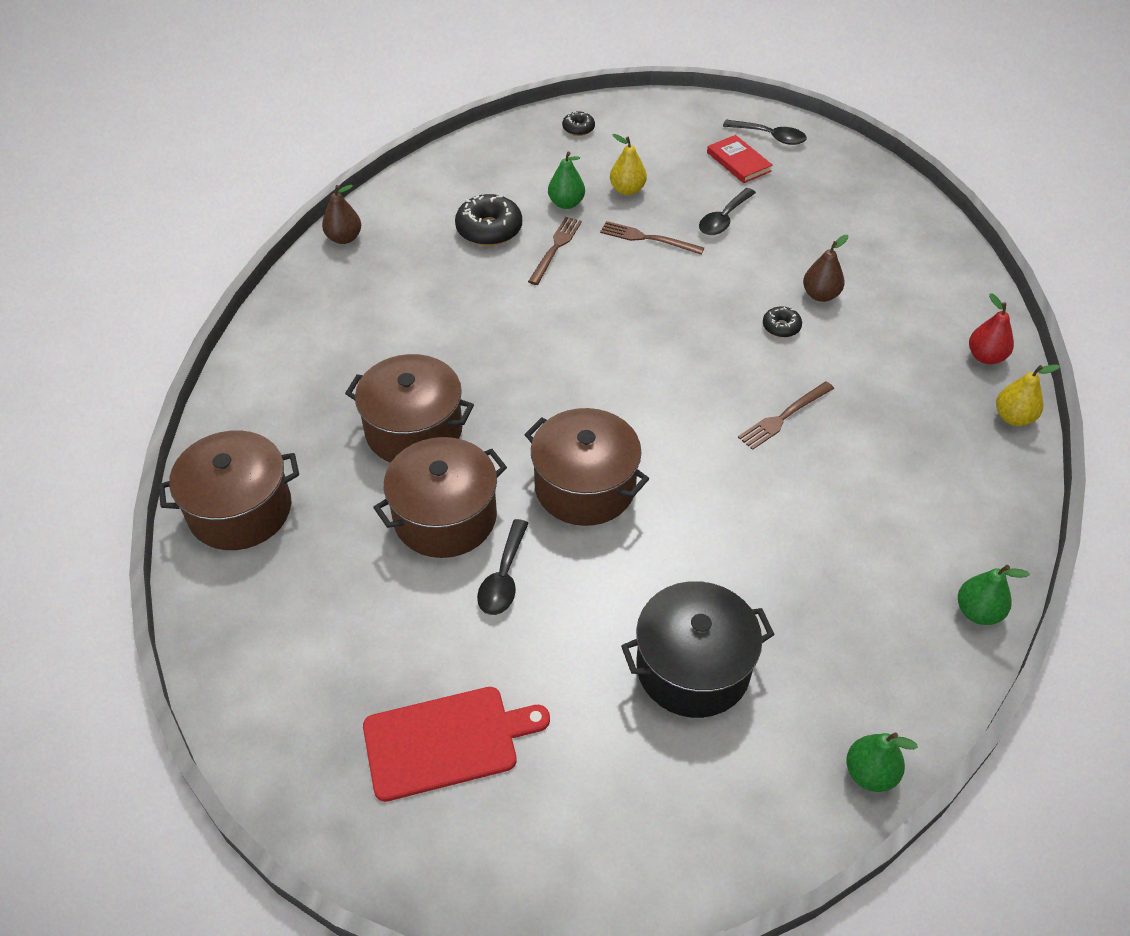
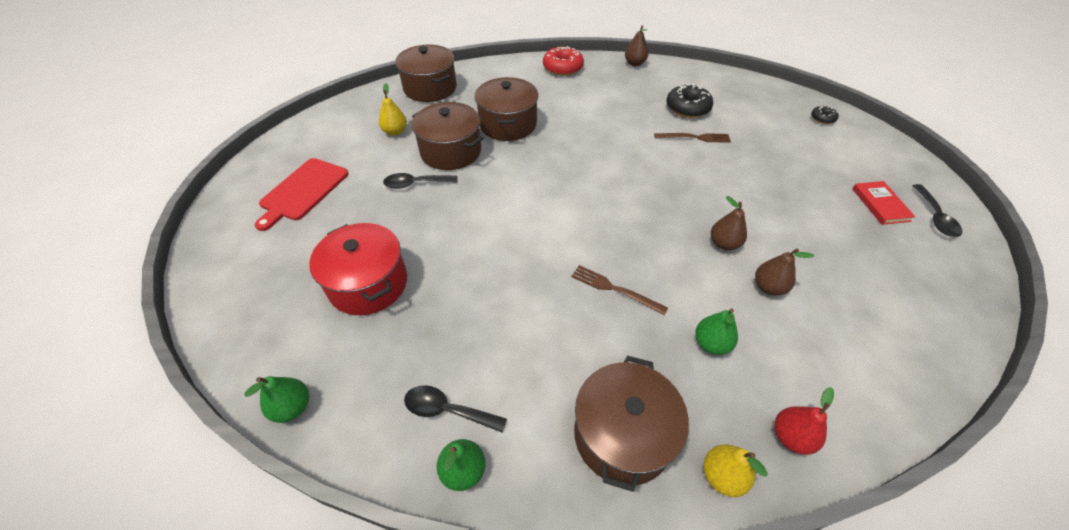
camera: 70 degrees right, 0 degrees up
(298, 321) = (562, 68): none -> red donut
(446, 741) = (303, 191): red cutting board -> red cutting board turned 60 degrees clockwise
(566, 203) = (741, 131): green pear -> green pear (711, 344)
(585, 487) = (497, 200): brown pot -> brown pot (622, 435)
(627, 190) = (784, 155): yellow pear -> yellow pear (395, 132)
(648, 238) = (743, 176): brown fork -> none
(693, 668) = (368, 284): black pot -> red pot
(724, 219) = (803, 210): black spoon -> black spoon (448, 410)
(738, 162) = (880, 204): red book -> red book turned 45 degrees counterclockwise
(749, 301) = (724, 244): none -> brown pear
(781, 327) = (711, 268): black donut -> none

